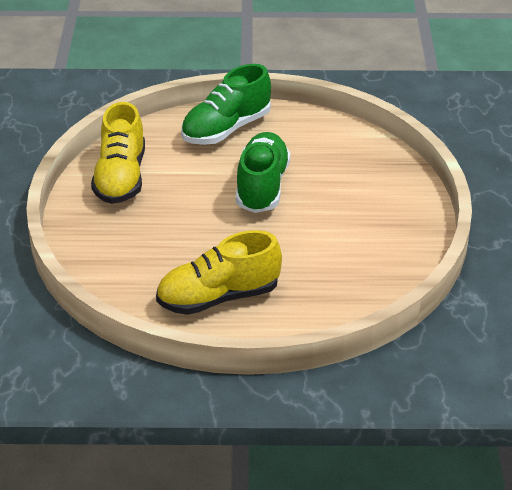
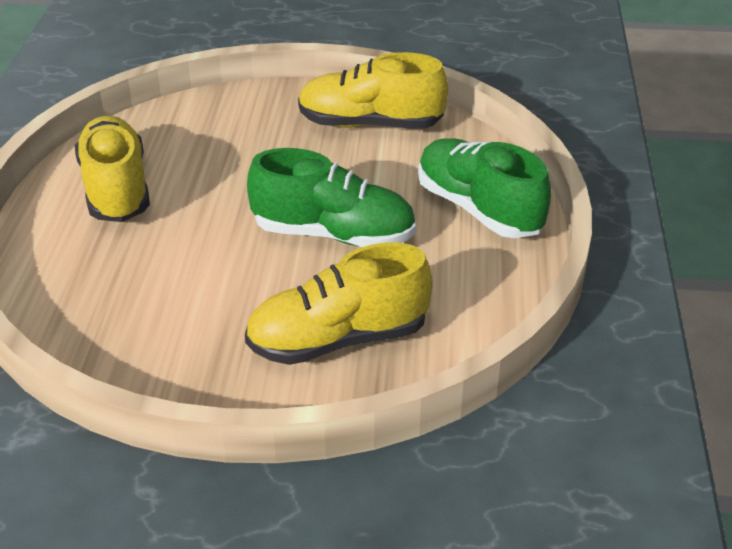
camera: 95 degrees right, 0 degrees up
(365, 179) = (338, 339): none -> yellow shoe

